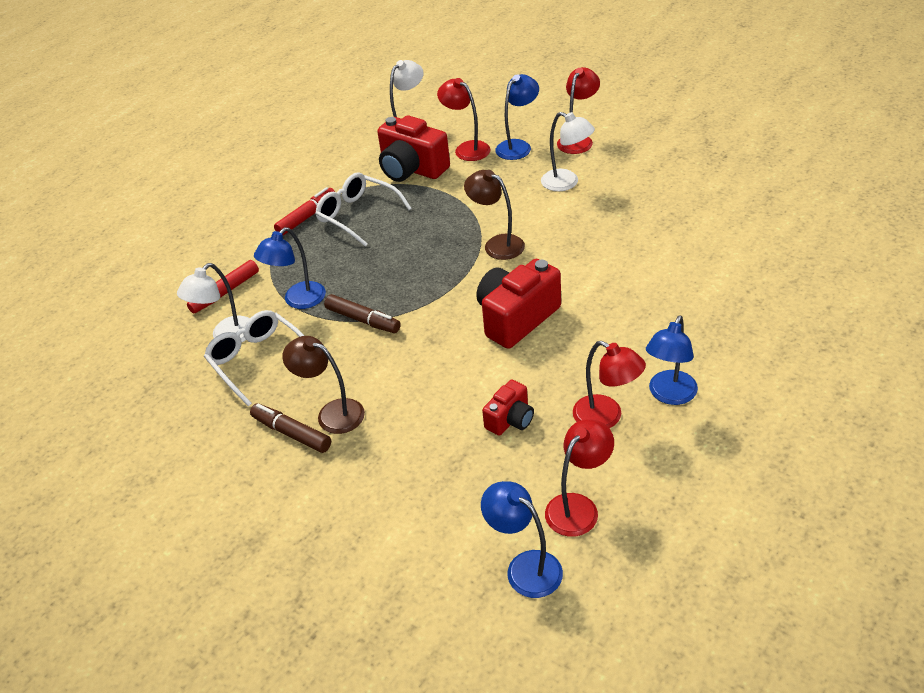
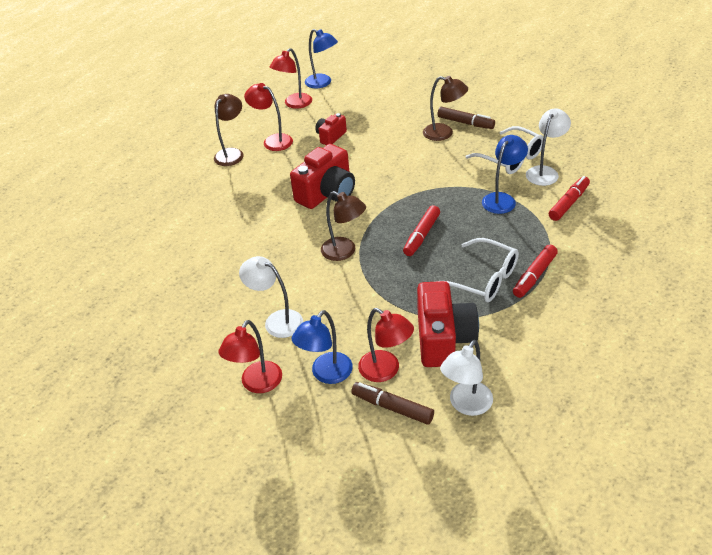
camera: 175 degrees right, 0 degrees up
(363, 320) = (443, 187): brown marker -> brown marker (392, 407)
(407, 260) = (421, 235): none -> red marker
(412, 169) = (443, 339): red camera -> red camera turned 60 degrees clockwise
(669, 395) = (232, 153): blue lamp -> brown lamp

